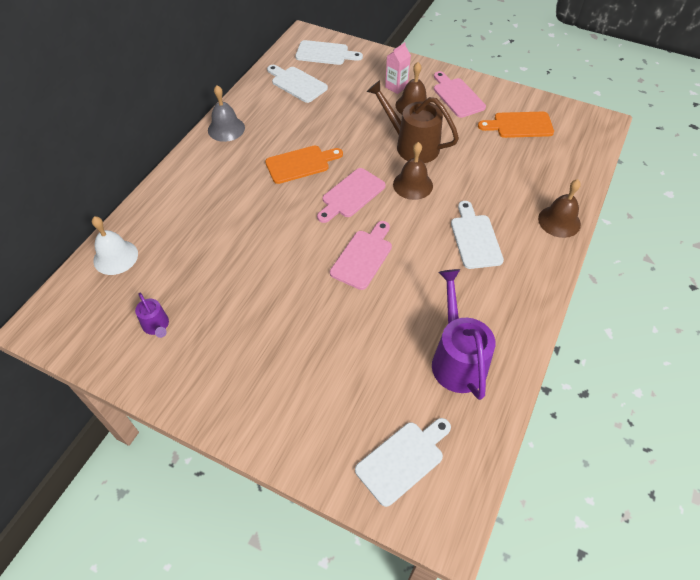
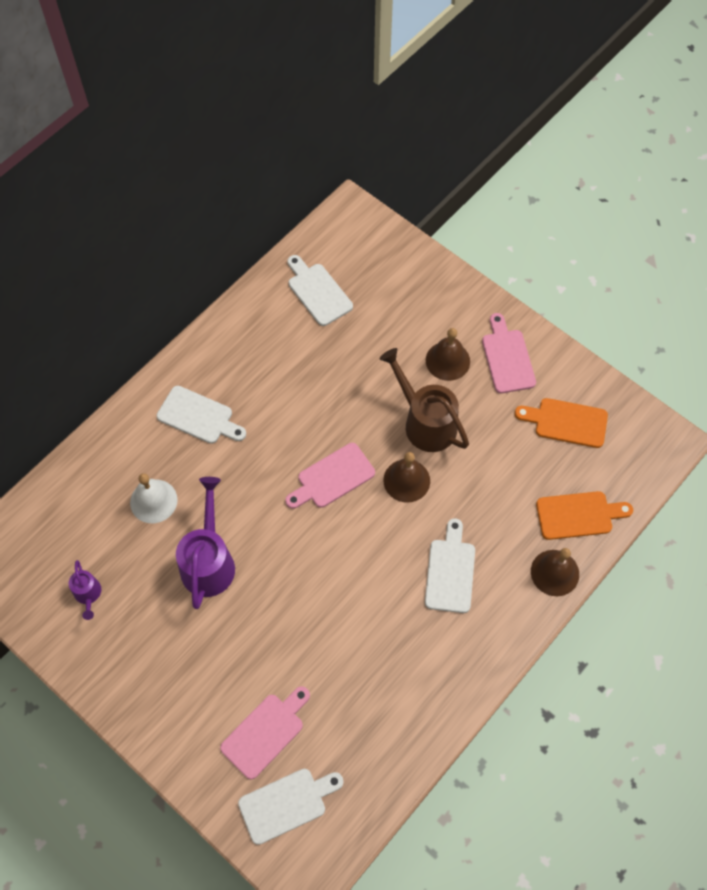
camera: 15 degrees right, 10 degrees up
(115, 257) = (62, 498): white bell -> white bell (153, 501)
(226, 129) = (216, 345): grey bell -> none
(300, 164) = (288, 419): orange cutting board -> orange cutting board (578, 515)
(325, 53) = (366, 248): white cutting board -> white cutting board (198, 416)
(363, 257) = (320, 564): pink cutting board -> pink cutting board (265, 732)
(396, 87) = (437, 325): pink carton -> none
(457, 358) = (376, 712): purple watering can -> purple watering can (209, 561)

